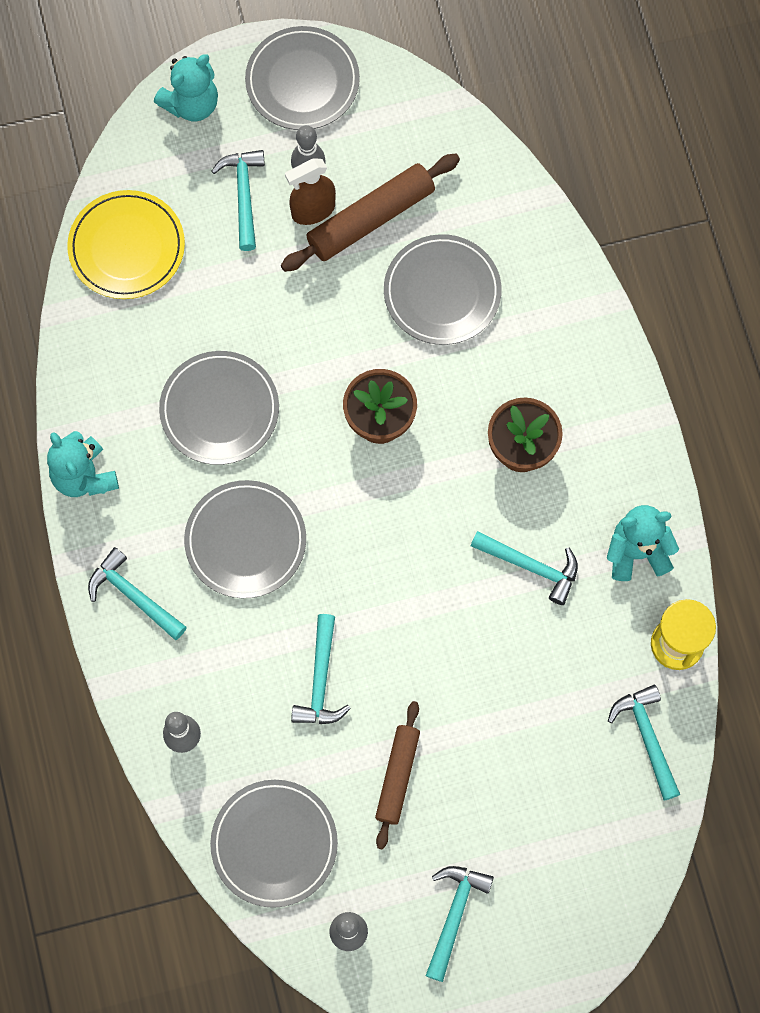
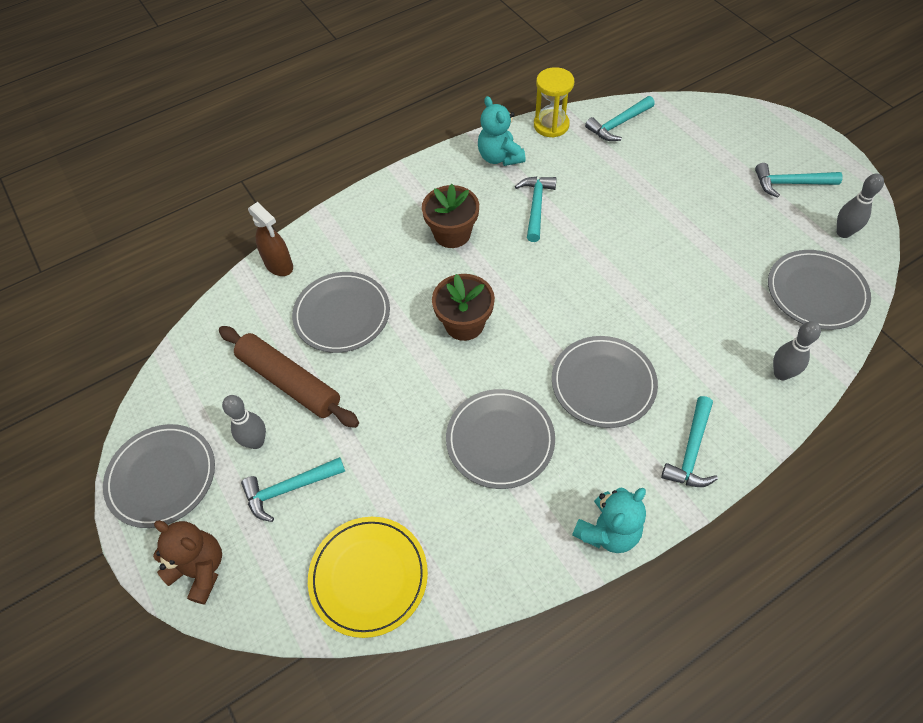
camera: 105 degrees left, 15 degrees down
(191, 104) = (200, 569): turquoise teddy bear -> brown teddy bear
(313, 210) = (291, 427): brown spray bottle -> brown spray bottle (279, 265)
(320, 680) = (683, 300): turquoise hammer -> none
(397, 776) = (722, 237): brown rolling pin -> none

